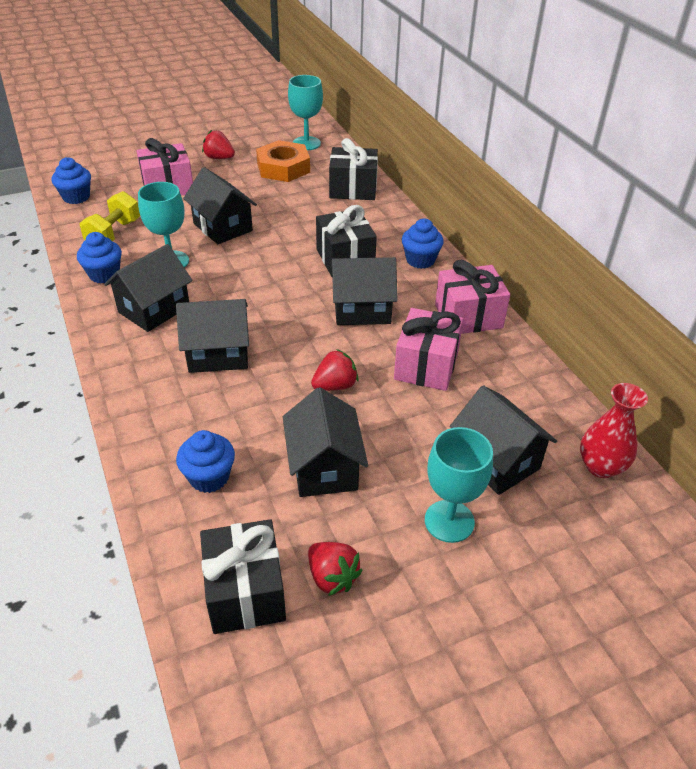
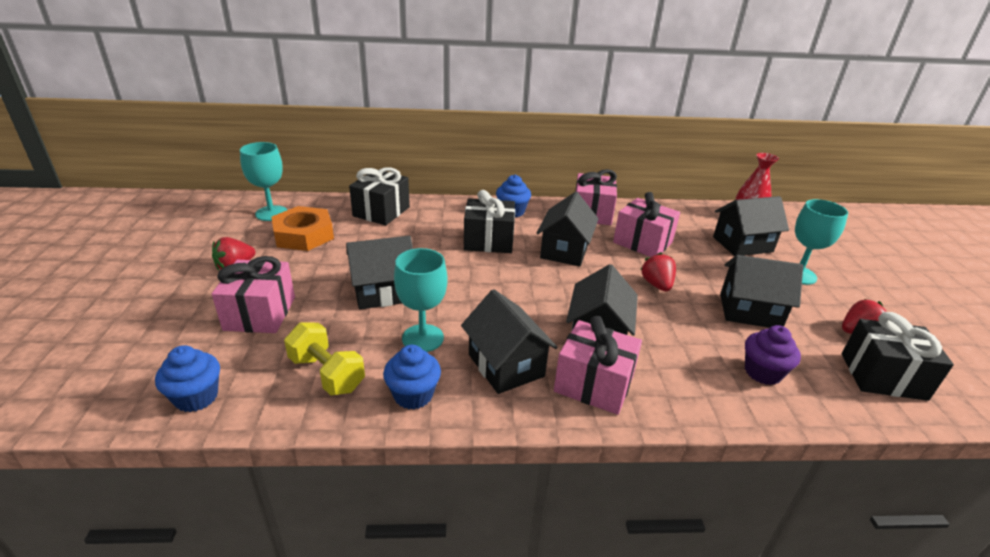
camera: 70 degrees left, 10 degrees down
(148, 361) = (593, 384): none -> pink gift
(209, 477) = (762, 372): blue cupcake -> purple cupcake

